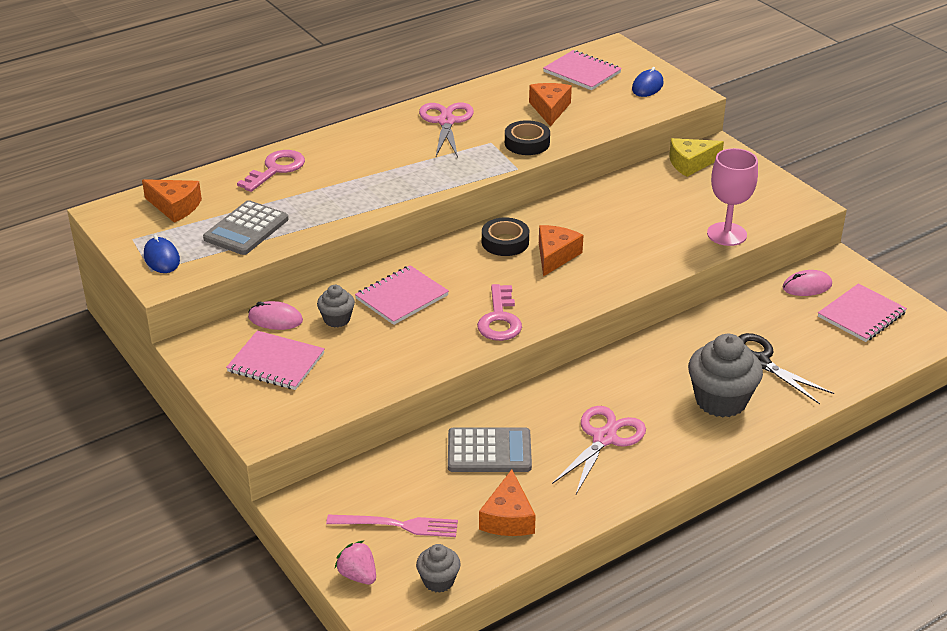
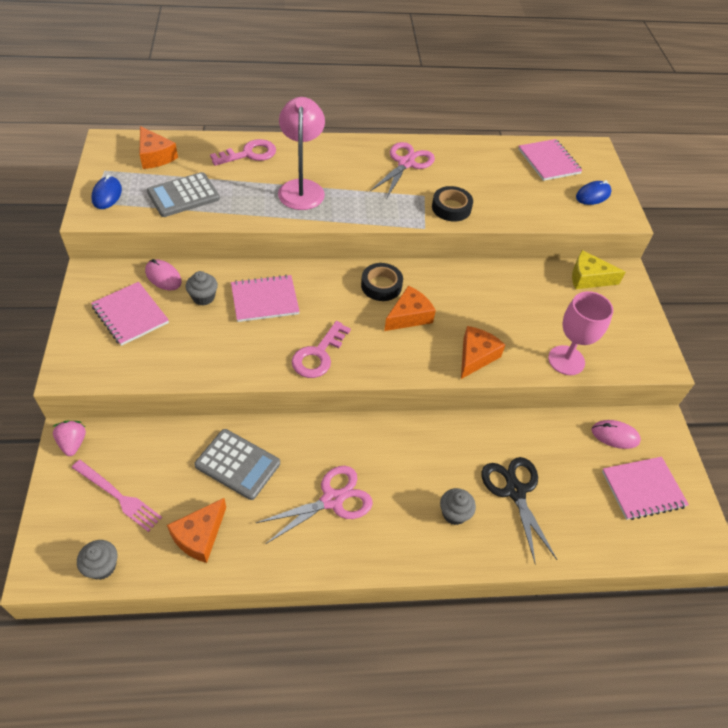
camera: 25 degrees right, 15 degrees up
(358, 575) = (54, 527): pink strawberry -> pink strawberry (73, 443)
(363, 179) = (301, 188): none -> pink lamp
(550, 109) = (495, 184): orange cheese -> orange cheese (476, 356)
(721, 400) = (454, 513): grey cupcake -> grey cupcake, size x0.52

